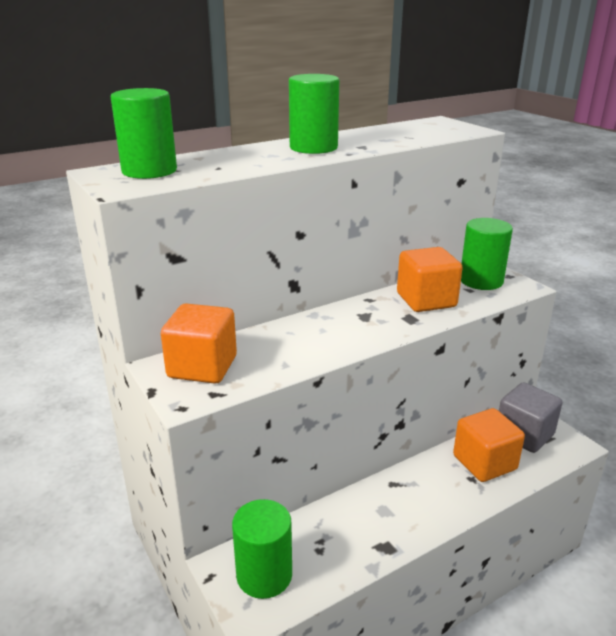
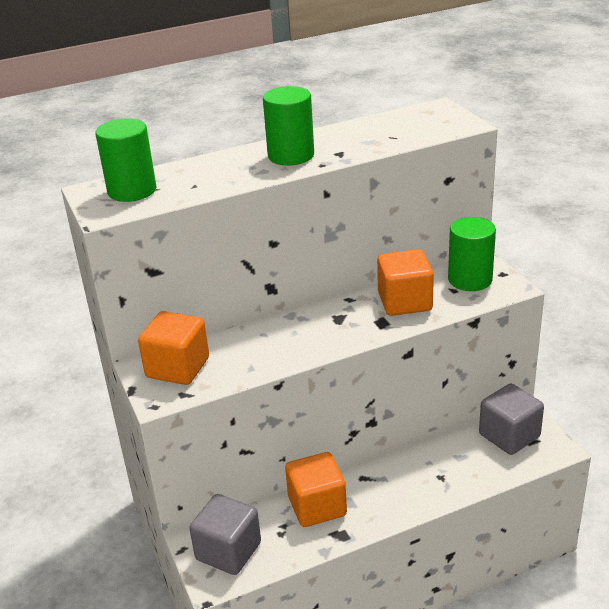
camera: 10 degrees right, 5 degrees up
(264, 575) = (228, 551): green cylinder -> grey cube
(484, 462) = (458, 462): orange cube -> orange cube (317, 506)

